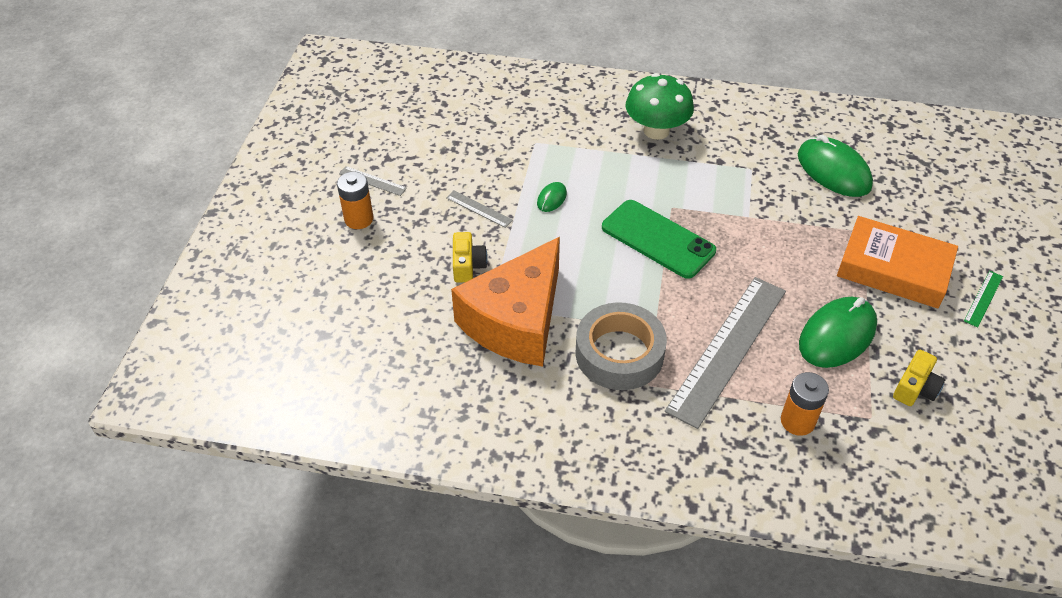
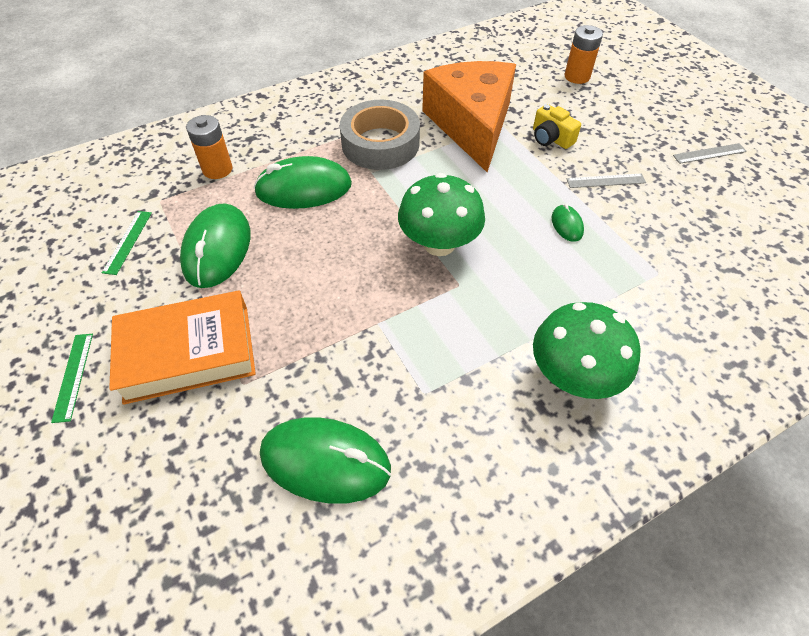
camera: 140 degrees right, 5 degrees up
(359, 219) = (667, 124): orange battery -> orange battery (577, 76)
(658, 239) = (439, 244): green phone -> green mushroom
(727, 349) = (303, 188): grey ruler -> green mouse
(915, 388) = (127, 242): yellow camera -> green ruler

